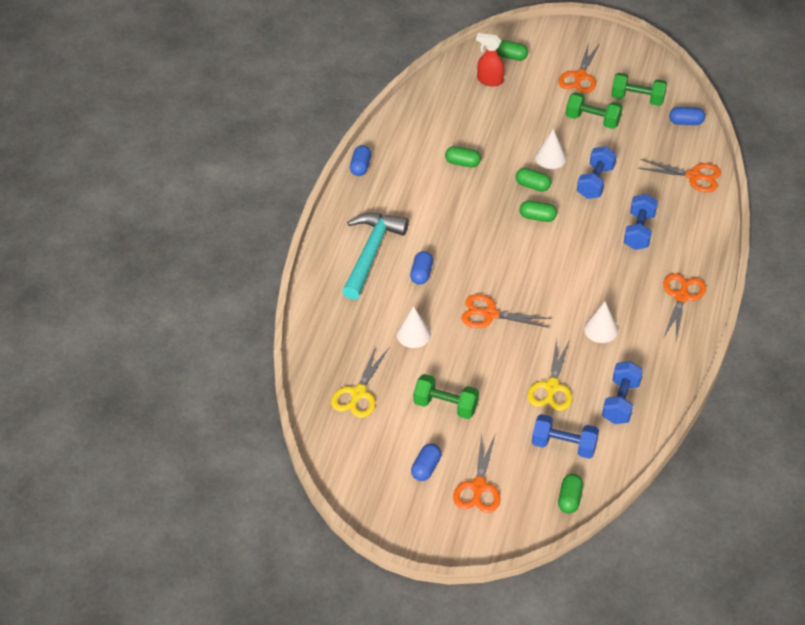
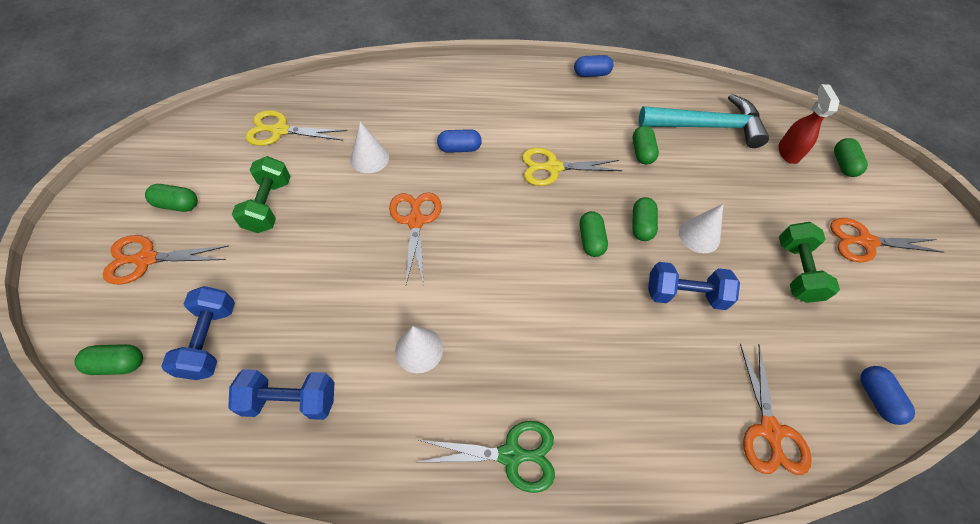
camera: 70 degrees right, 10 degrees up
(371, 253) = (475, 104): turquoise hammer -> turquoise hammer (707, 126)
(426, 468) = (177, 205): blue capsule -> green capsule
(552, 387) = (308, 308): yellow scissors -> yellow scissors (553, 167)
(637, 99) = (875, 320): green dumbbell -> none
(639, 231) = (619, 368): blue dumbbell -> none
(681, 297) = (511, 455): orange scissors -> green scissors

